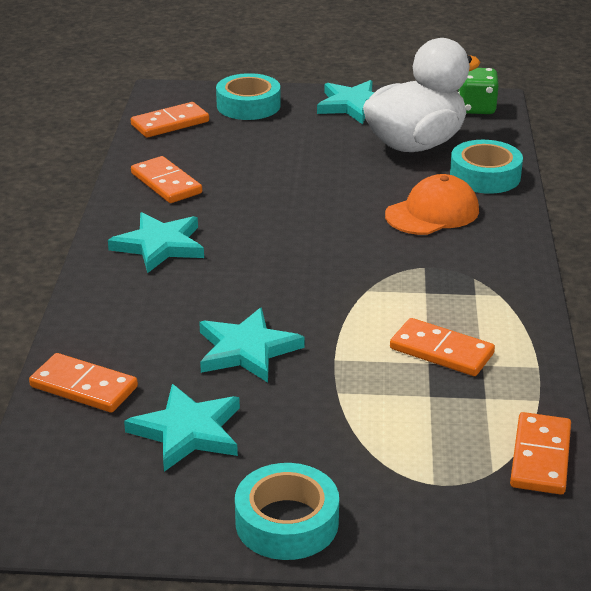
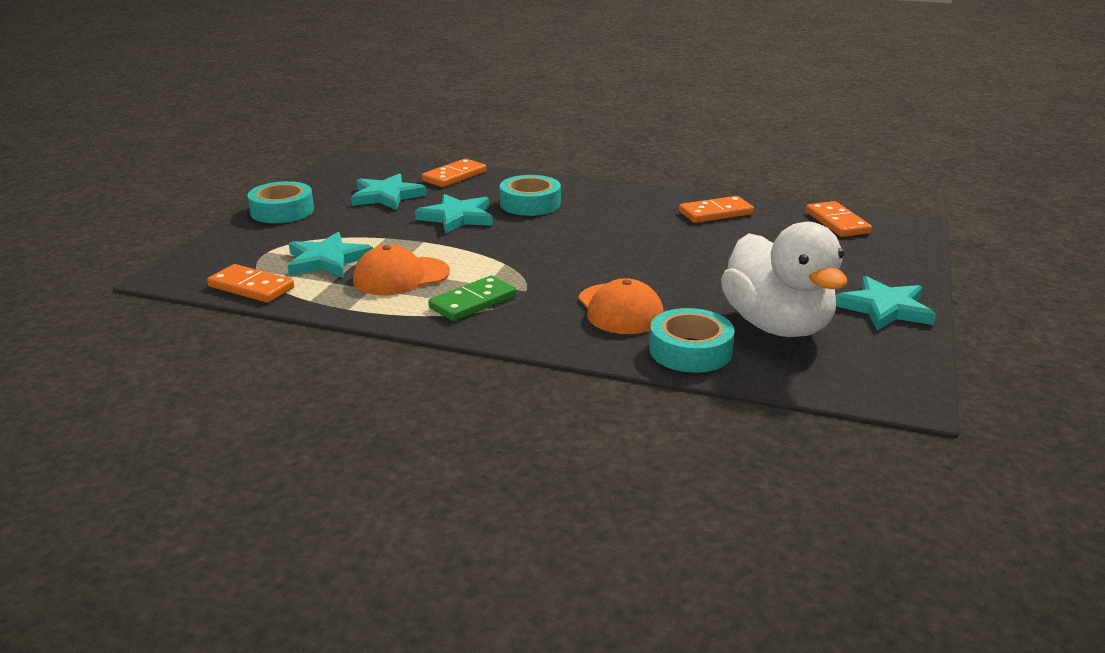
camera: 105 degrees right, 5 degrees down
(159, 245) = (613, 204): turquoise star -> turquoise star (327, 260)
(248, 105) = (880, 257): turquoise tape -> turquoise tape (530, 204)
(441, 351) = (401, 276): orange domino -> orange cap
(471, 292) = (473, 302): none -> green domino
(476, 108) = (880, 381): green dice -> none

